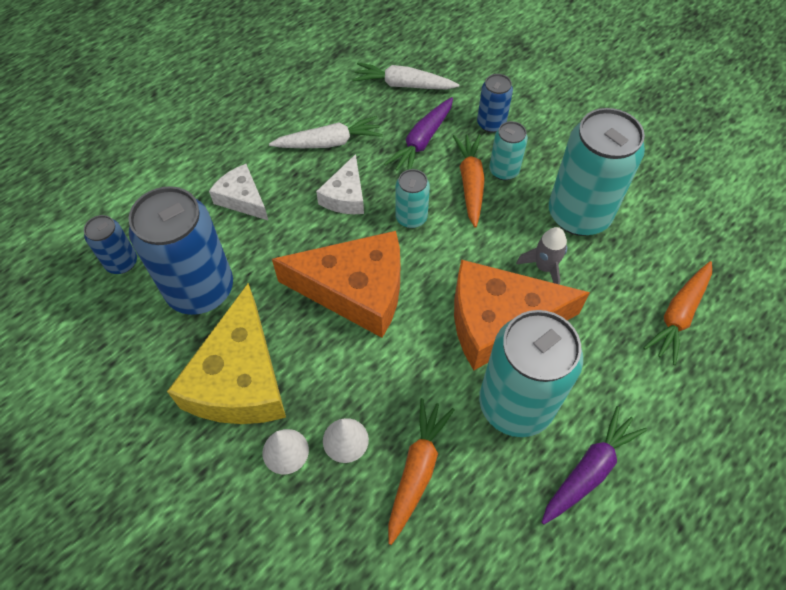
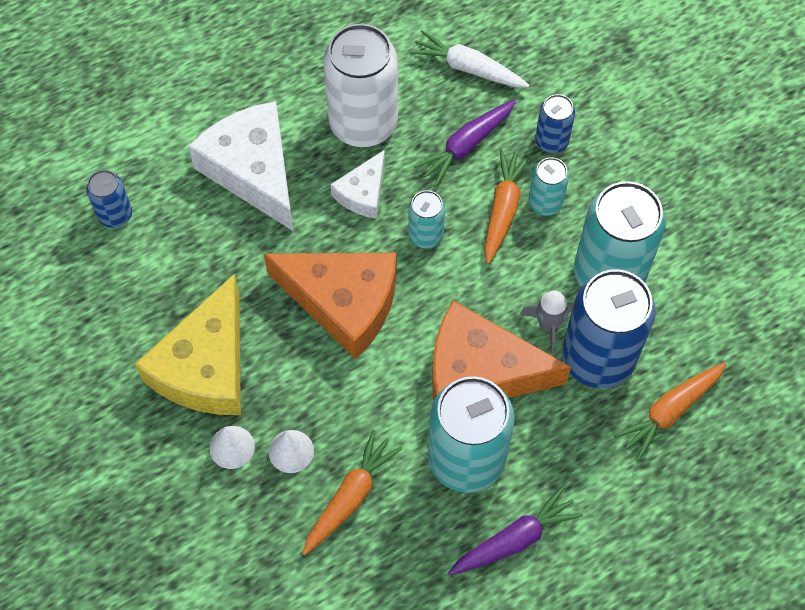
camera: 15 degrees right, 5 degrees up
(200, 289) = (188, 263): blue can -> blue can (598, 358)
(242, 199) = (253, 171): white cheese -> white cheese, size x1.89
(329, 142) = (363, 124): white carrot -> white can

